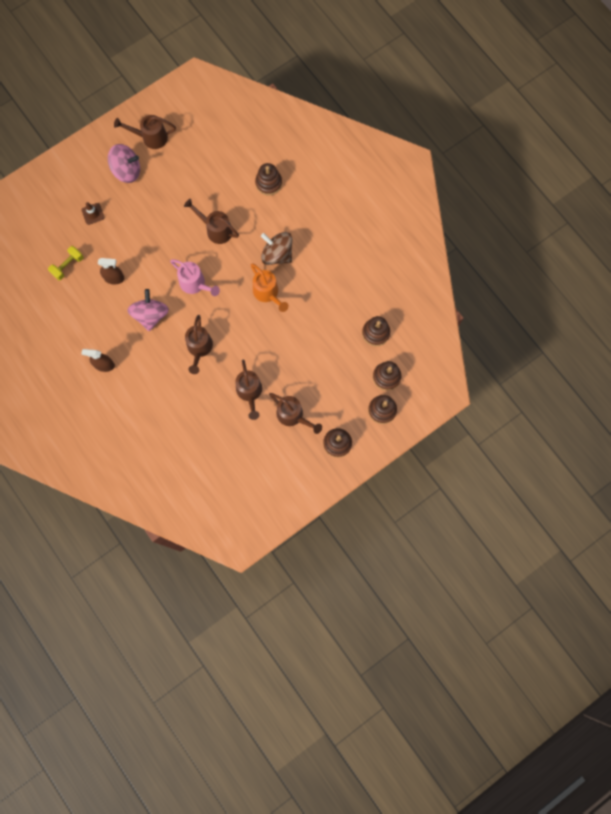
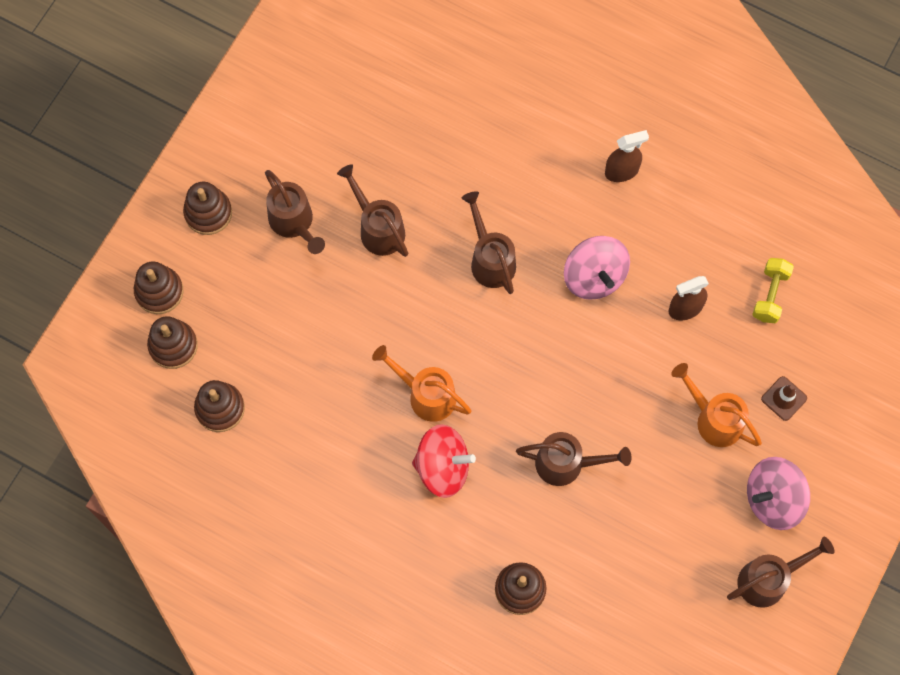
camera: 155 degrees right, 5 degrees down
(132, 219) = (714, 419): none -> orange watering can
(195, 284) = (551, 357): pink watering can -> none
(277, 254) = (443, 467): brown spinning top -> red spinning top
(293, 416) = (294, 223): brown watering can -> brown watering can turned 135 degrees counterclockwise

